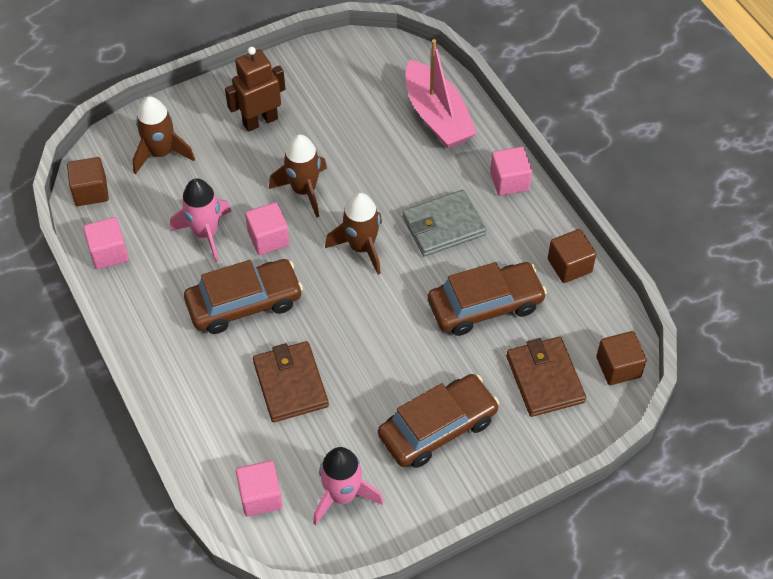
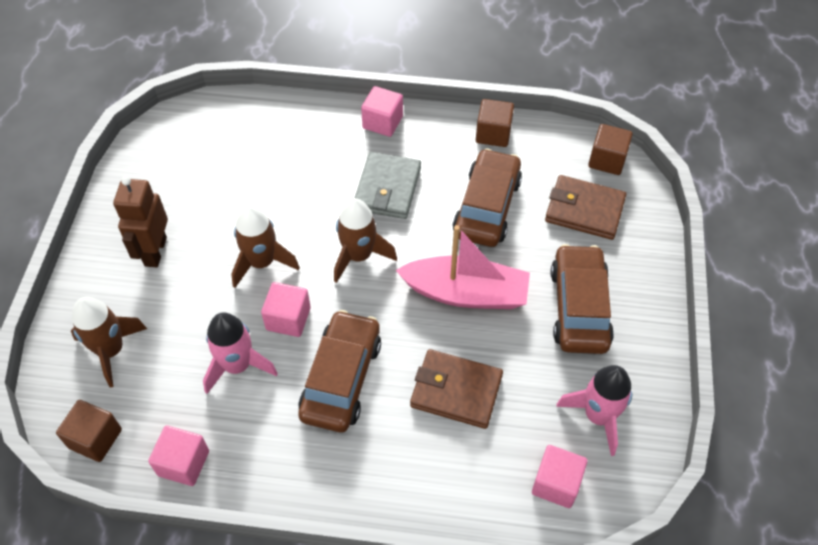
camera: 55 degrees left, 0 degrees up
(437, 116) = (276, 129): pink boat -> pink boat (466, 293)

